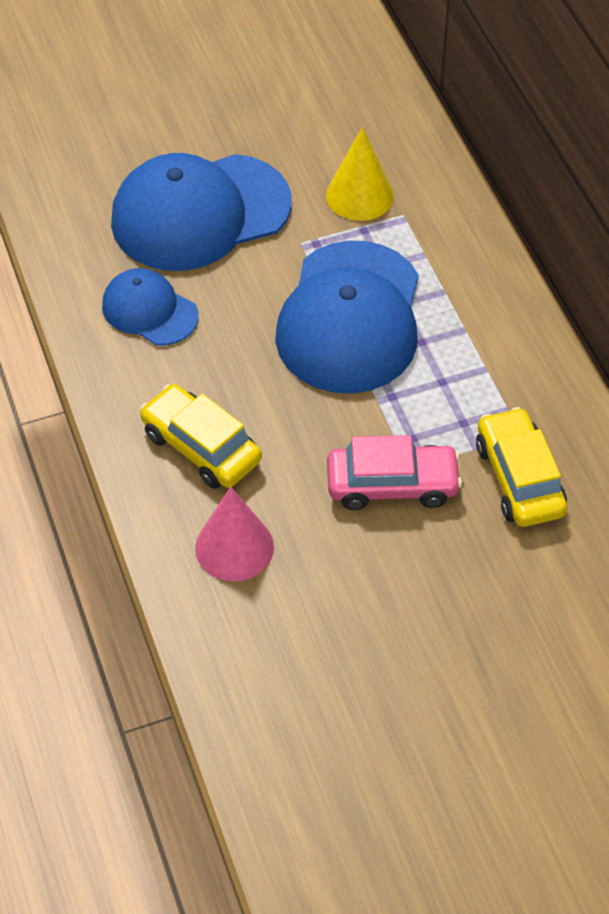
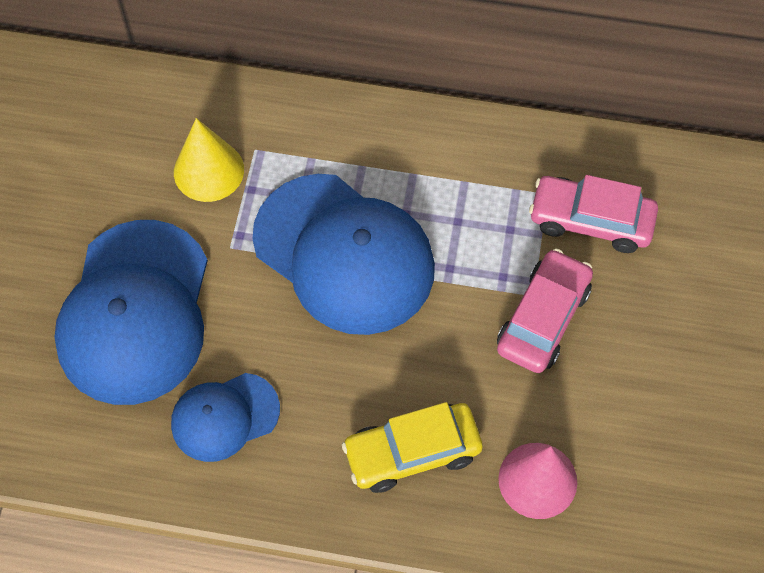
camera: 60 degrees left, 10 degrees up
(519, 478) = (590, 221): yellow car -> pink car

